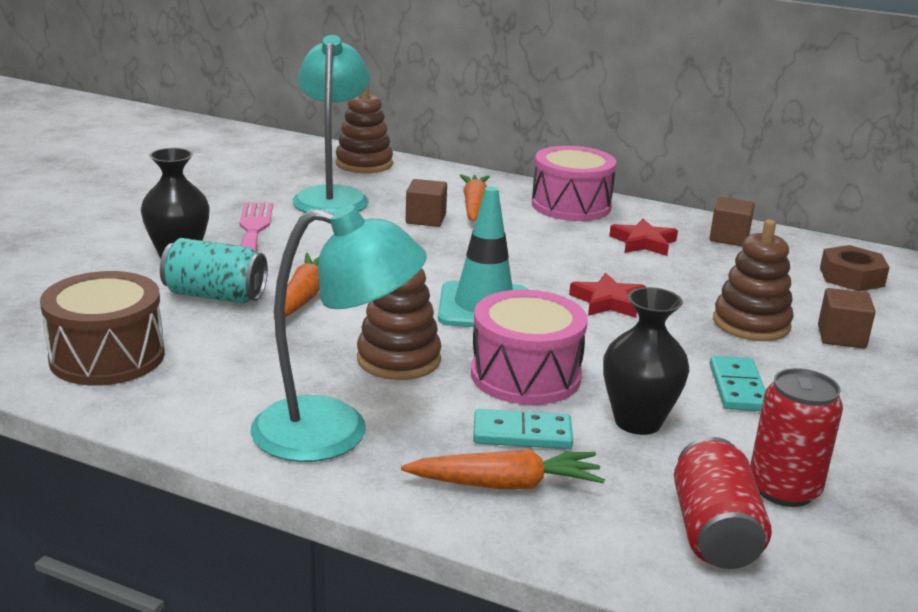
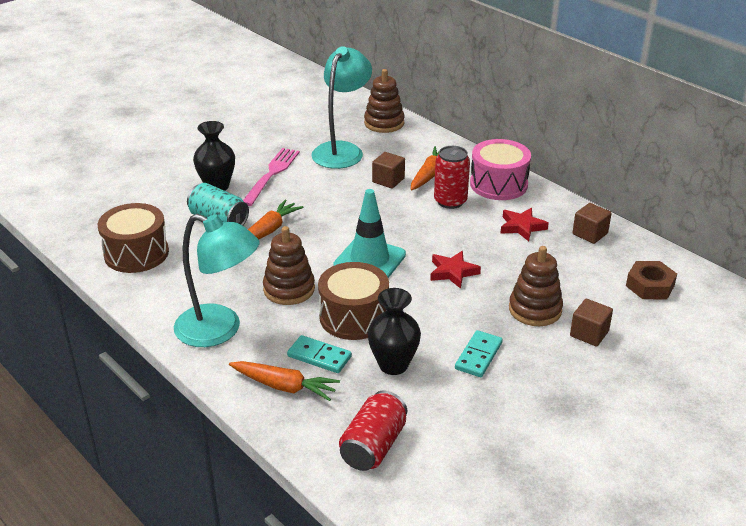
camera: 25 degrees right, 10 degrees up
(525, 375) = (354, 317): pink drum -> brown drum
(784, 489) = (440, 431): red can -> red can (450, 201)

